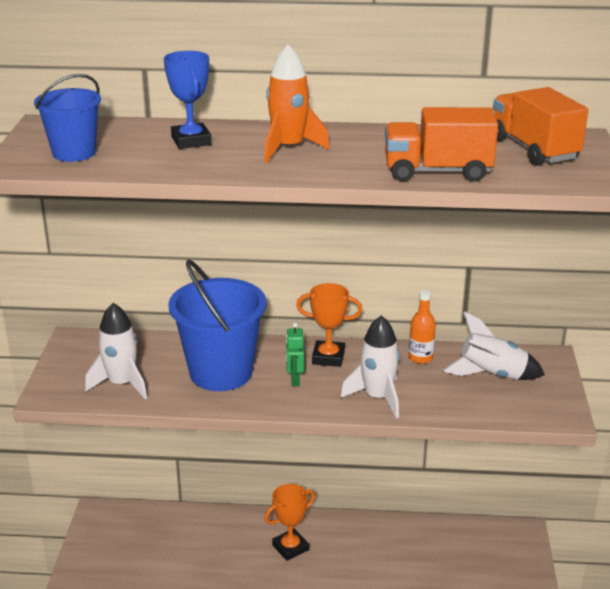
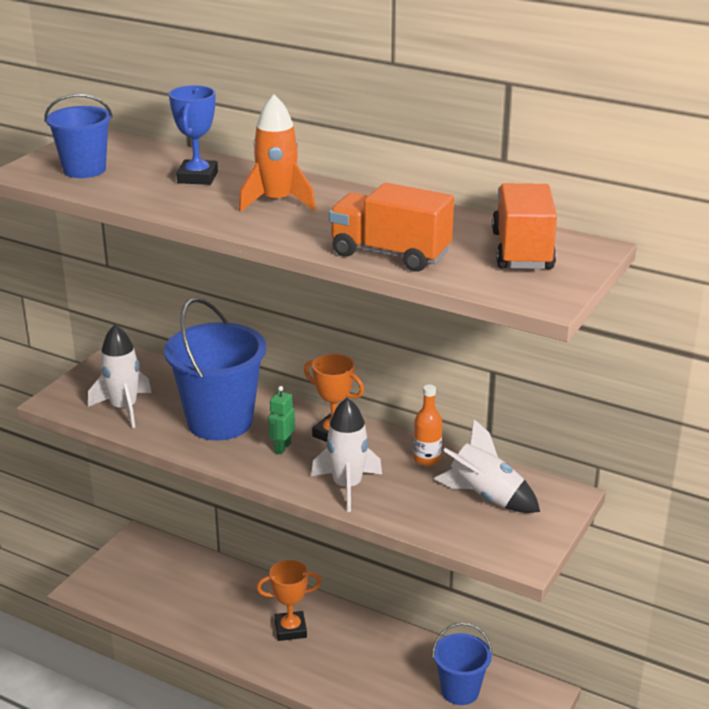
camera: 25 degrees right, 0 degrees up
(460, 552) = (460, 691): none -> blue bucket

